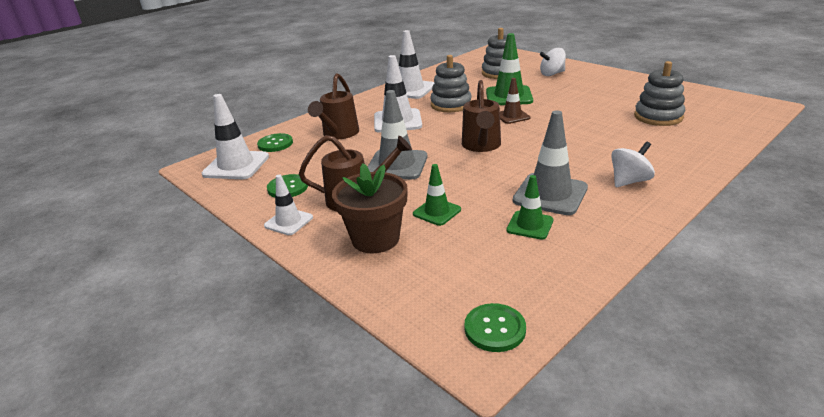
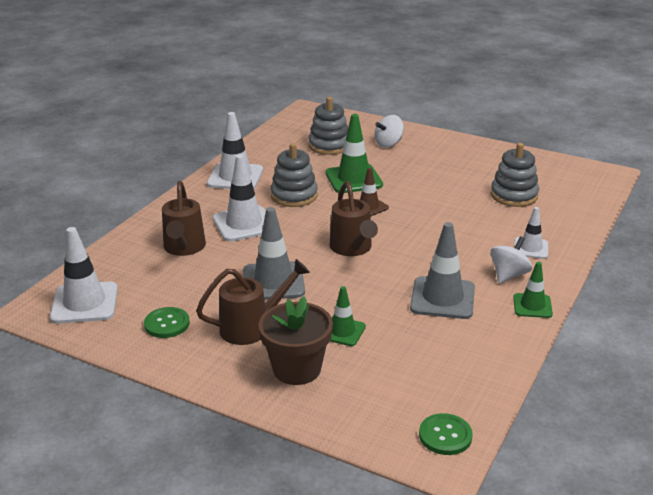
camera: 20 degrees left, 0 degrees up
(275, 144) = (114, 269): green button -> none
(288, 222) = (194, 363): white traffic cone -> white traffic cone (531, 248)
(530, 225) = (436, 334): green traffic cone -> green traffic cone (532, 306)

